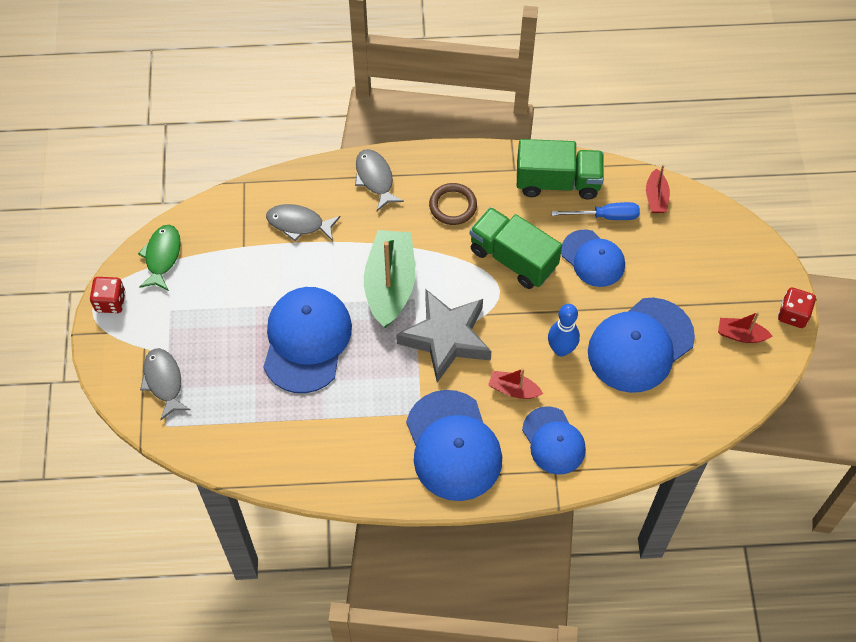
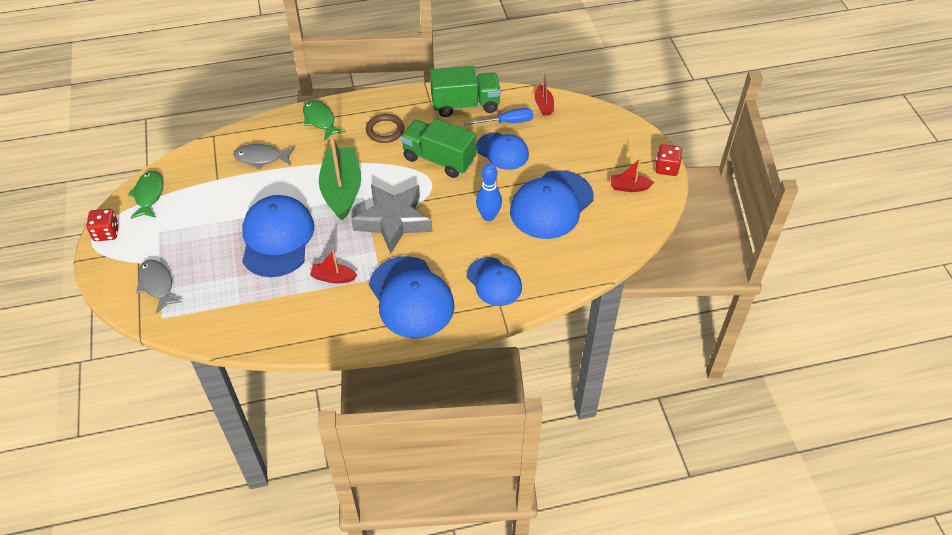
camera: 10 degrees left, 10 degrees down
(375, 179) = (320, 120): grey fish -> green fish
(513, 389) = (454, 250): red boat -> red boat (333, 277)

